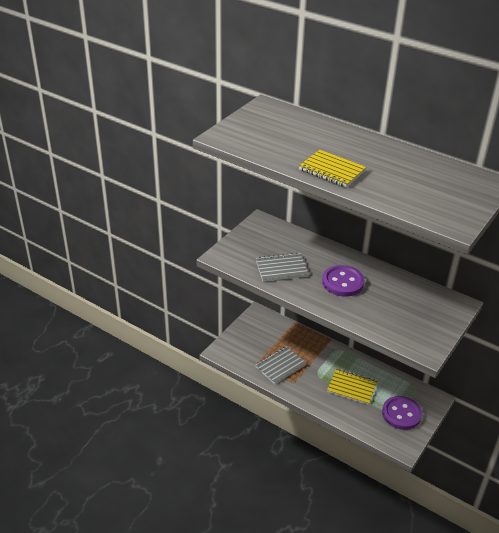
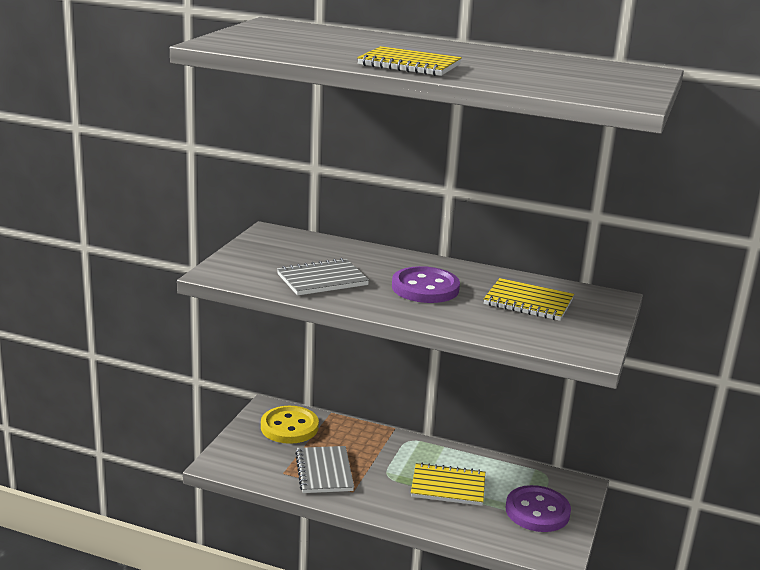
camera: 15 degrees left, 15 degrees down
(267, 330) = (289, 427): none -> yellow button
(280, 366) = (324, 472): grey notebook -> grey notebook turned 45 degrees counterclockwise
(403, 302) = (528, 302): none -> yellow notebook

